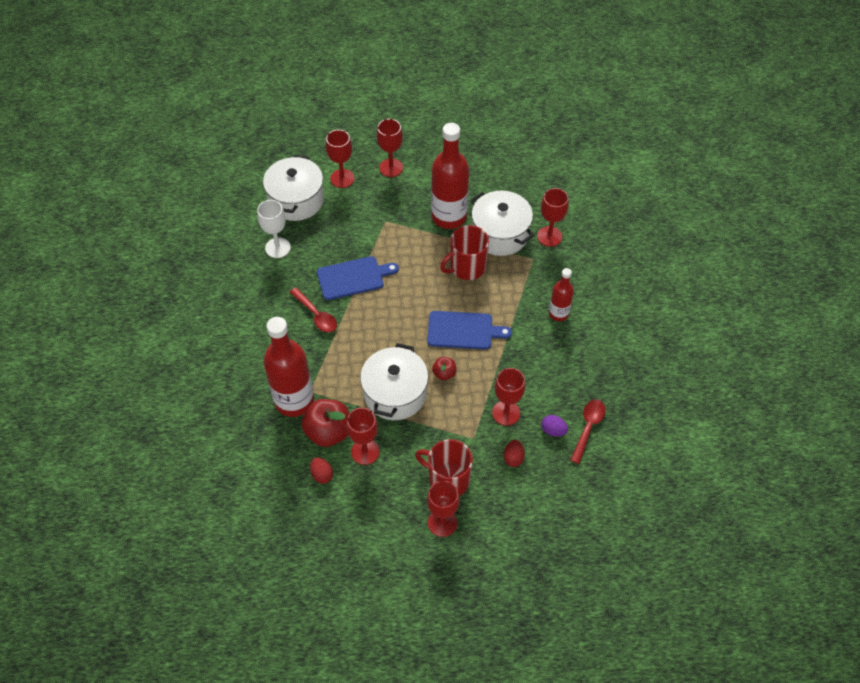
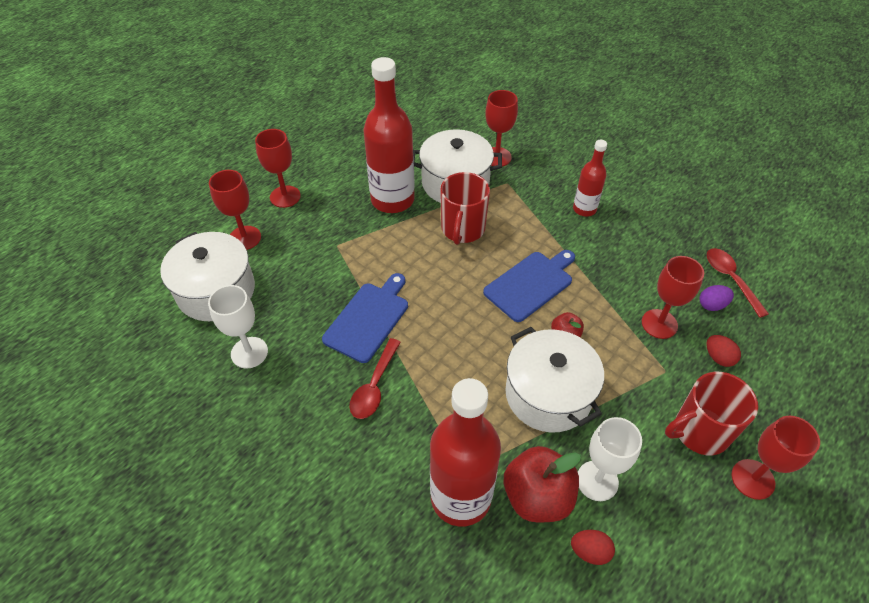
camera: 45 degrees left, 5 degrees down
(316, 315) = (374, 386): red spoon -> red spoon turned 105 degrees clockwise
(365, 451) = (597, 481): red goblet -> white goblet

